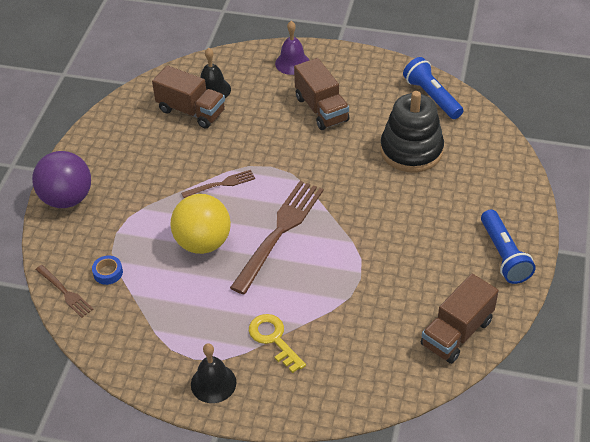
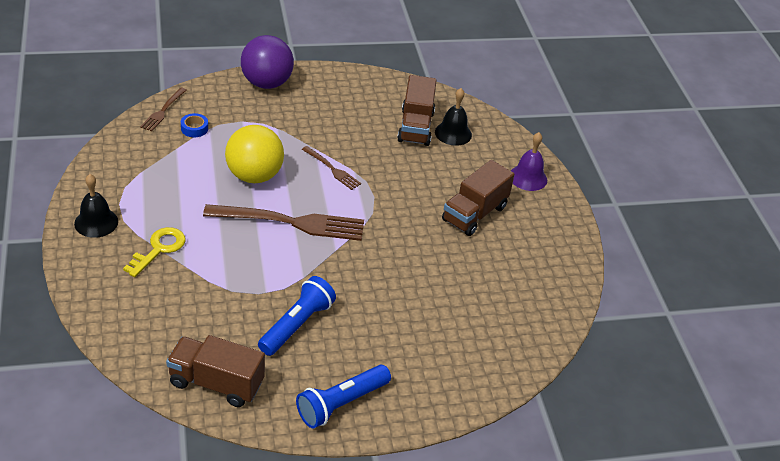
camera: 60 degrees right, 5 degrees down
(411, 150) = (456, 296): black stacking toy -> none
(432, 97) = (549, 296): blue flashlight -> blue flashlight (297, 325)

